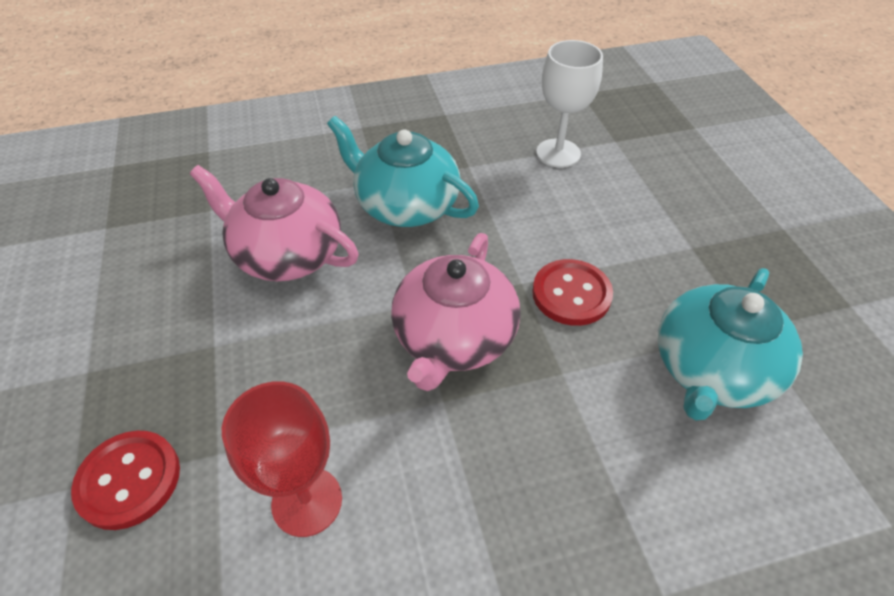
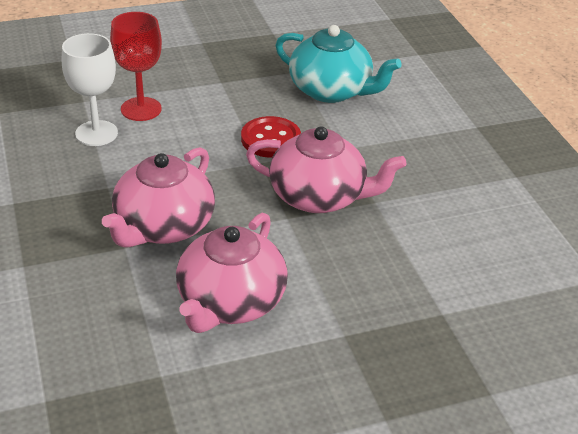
camera: 95 degrees left, 10 degrees down
(129, 480) = (476, 360): red button -> none
(307, 501) = (465, 261): red goblet -> red goblet (141, 109)
(406, 205) = (163, 226): turquoise teapot -> pink teapot

